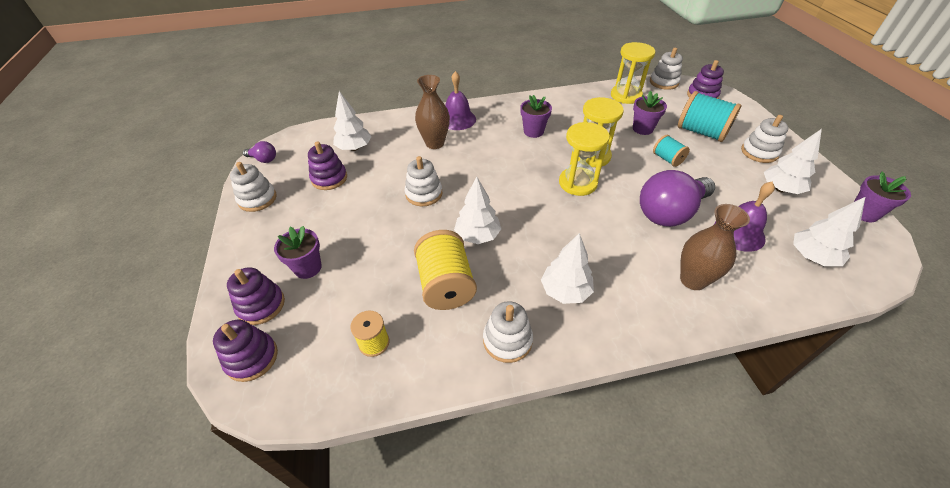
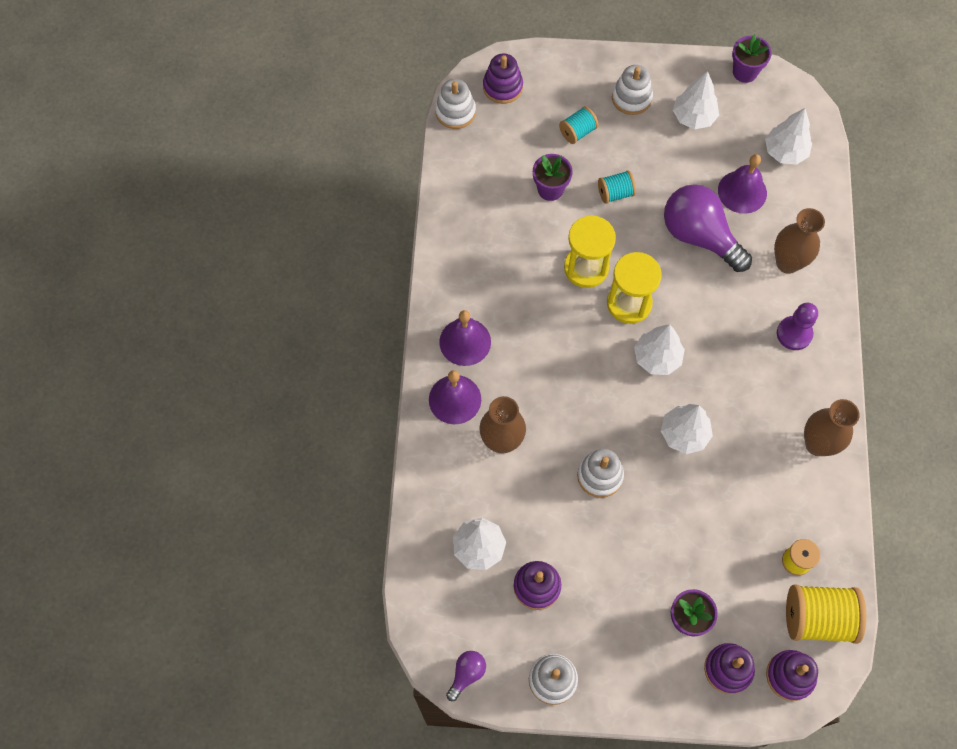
camera: 75 degrees left, 20 degrees up
(446, 285) = (743, 482): yellow spool -> yellow spool (818, 618)
(501, 116) = (465, 342): none -> purple bell
(507, 340) = (817, 444): white stacking toy -> brown vase
(533, 131) = (515, 314): purple flower pot -> none
(565, 291) = (775, 376): white tree -> white tree (657, 357)
(619, 298) = (794, 334): none -> purple pawn
(626, 96) = (471, 172): yellow hourglass -> none
(669, 213) = (699, 236): purple light bulb -> purple light bulb turned 150 degrees clockwise
(701, 132) = (577, 132): turquoise spool -> turquoise spool, size x0.55

